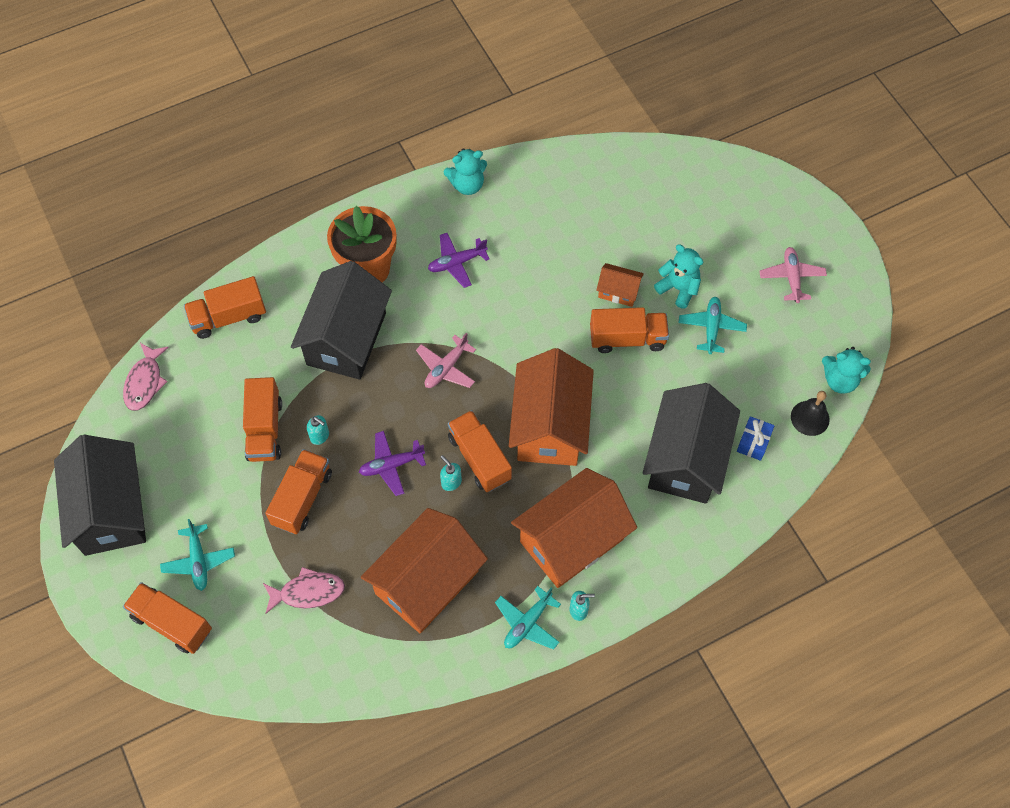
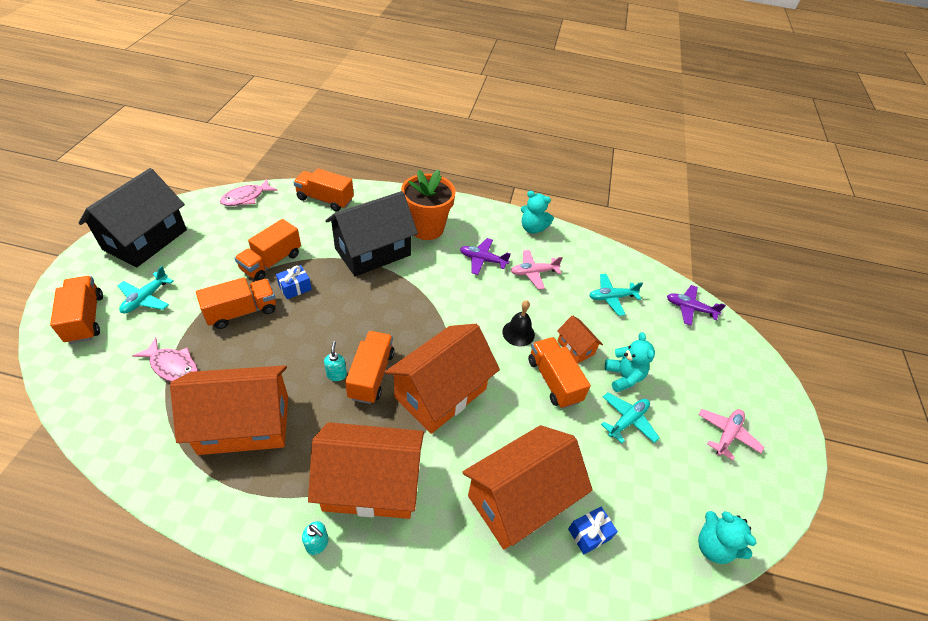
camera: 35 degrees right, 15 degrees down
(320, 436) = (295, 288): turquoise soap dispenser -> blue gift
(391, 465) = (313, 335): purple plane -> purple plane (689, 308)
(446, 368) = (412, 308): pink plane -> pink plane (533, 273)
(527, 623) = (271, 517): turquoise plane -> turquoise plane (611, 297)
(627, 338) = (554, 380): orange truck -> orange truck turned 150 degrees counterclockwise
(686, 459) = (519, 499): black house -> orange house
(810, 418) = (659, 555): black bell -> black bell (518, 333)

